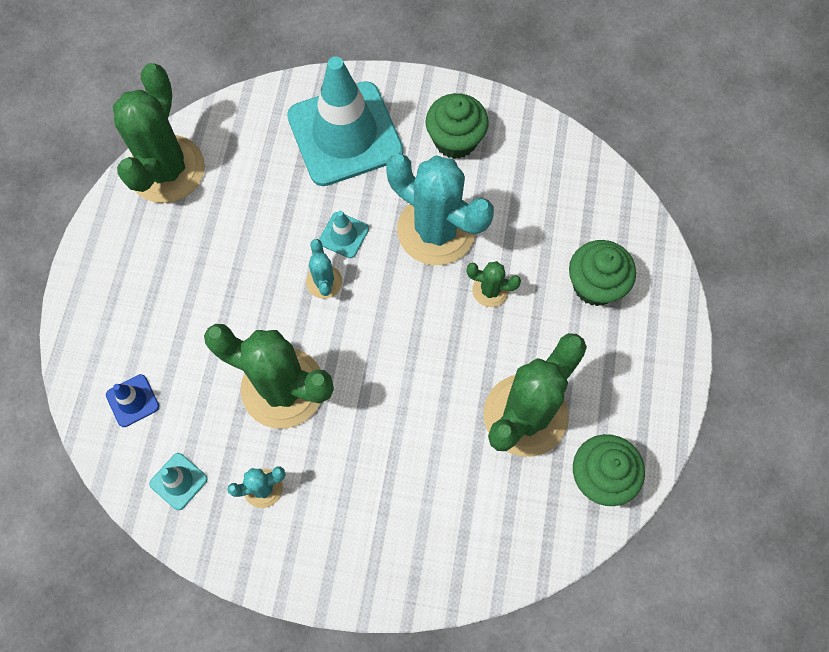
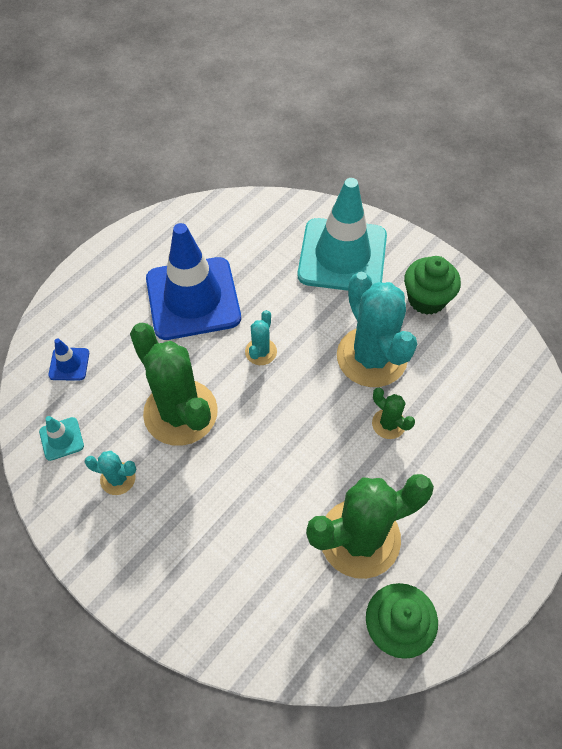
camera: 30 degrees right, 10 degrees down
(166, 169) = (197, 221): green cactus -> none
(218, 260) = (193, 298): none -> blue traffic cone
(344, 235) = (297, 326): turquoise traffic cone -> none
(595, 285) = (481, 465): green cupcake -> none

